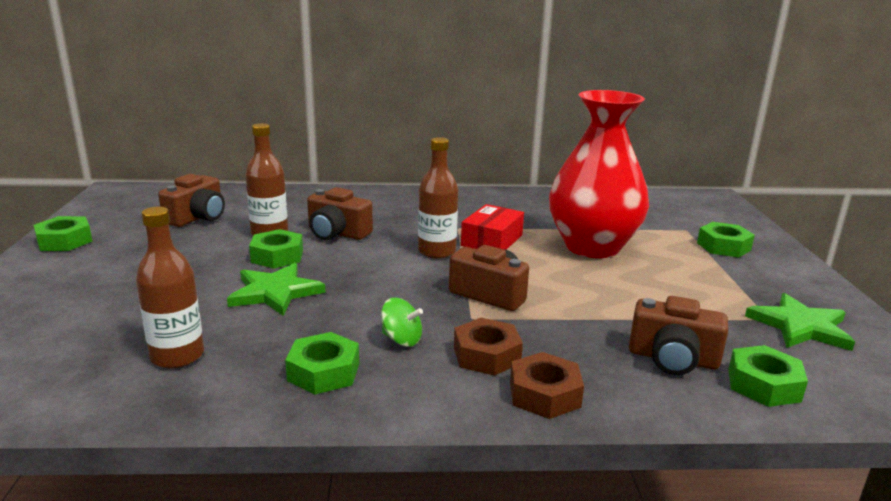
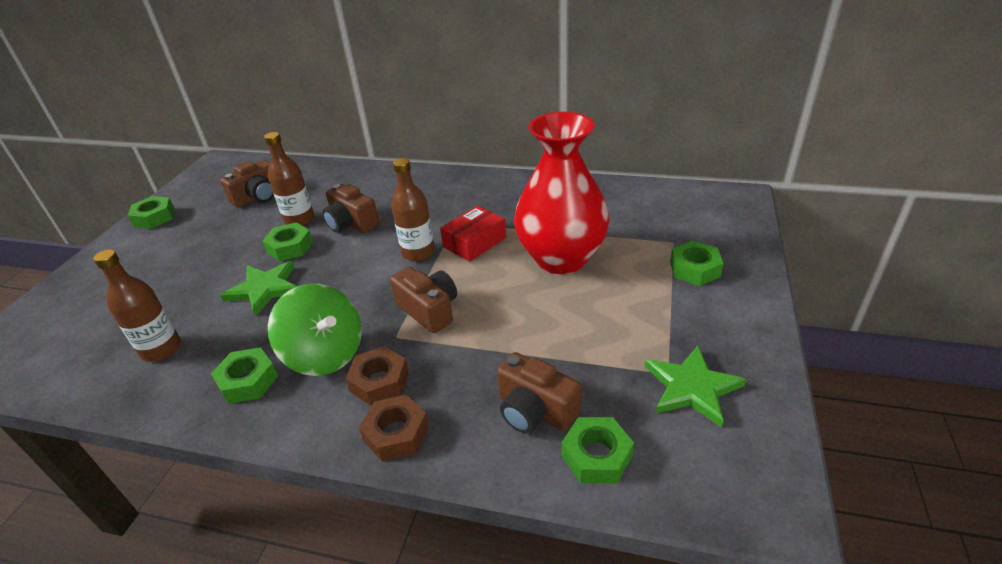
camera: 20 degrees right, 15 degrees up
(401, 339) = (325, 354): green spinning top -> green spinning top, size x2.06

